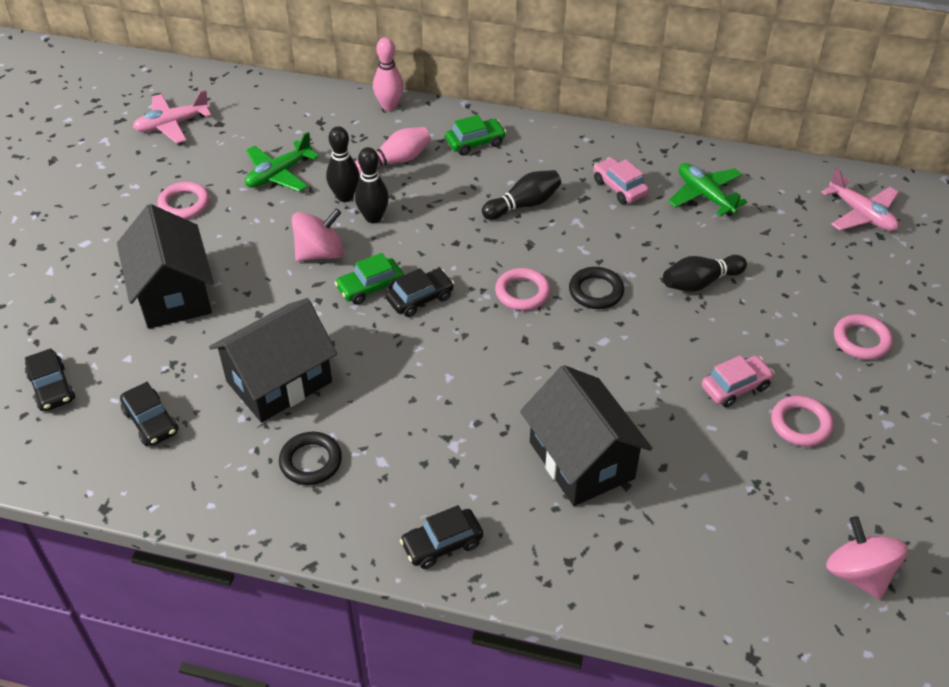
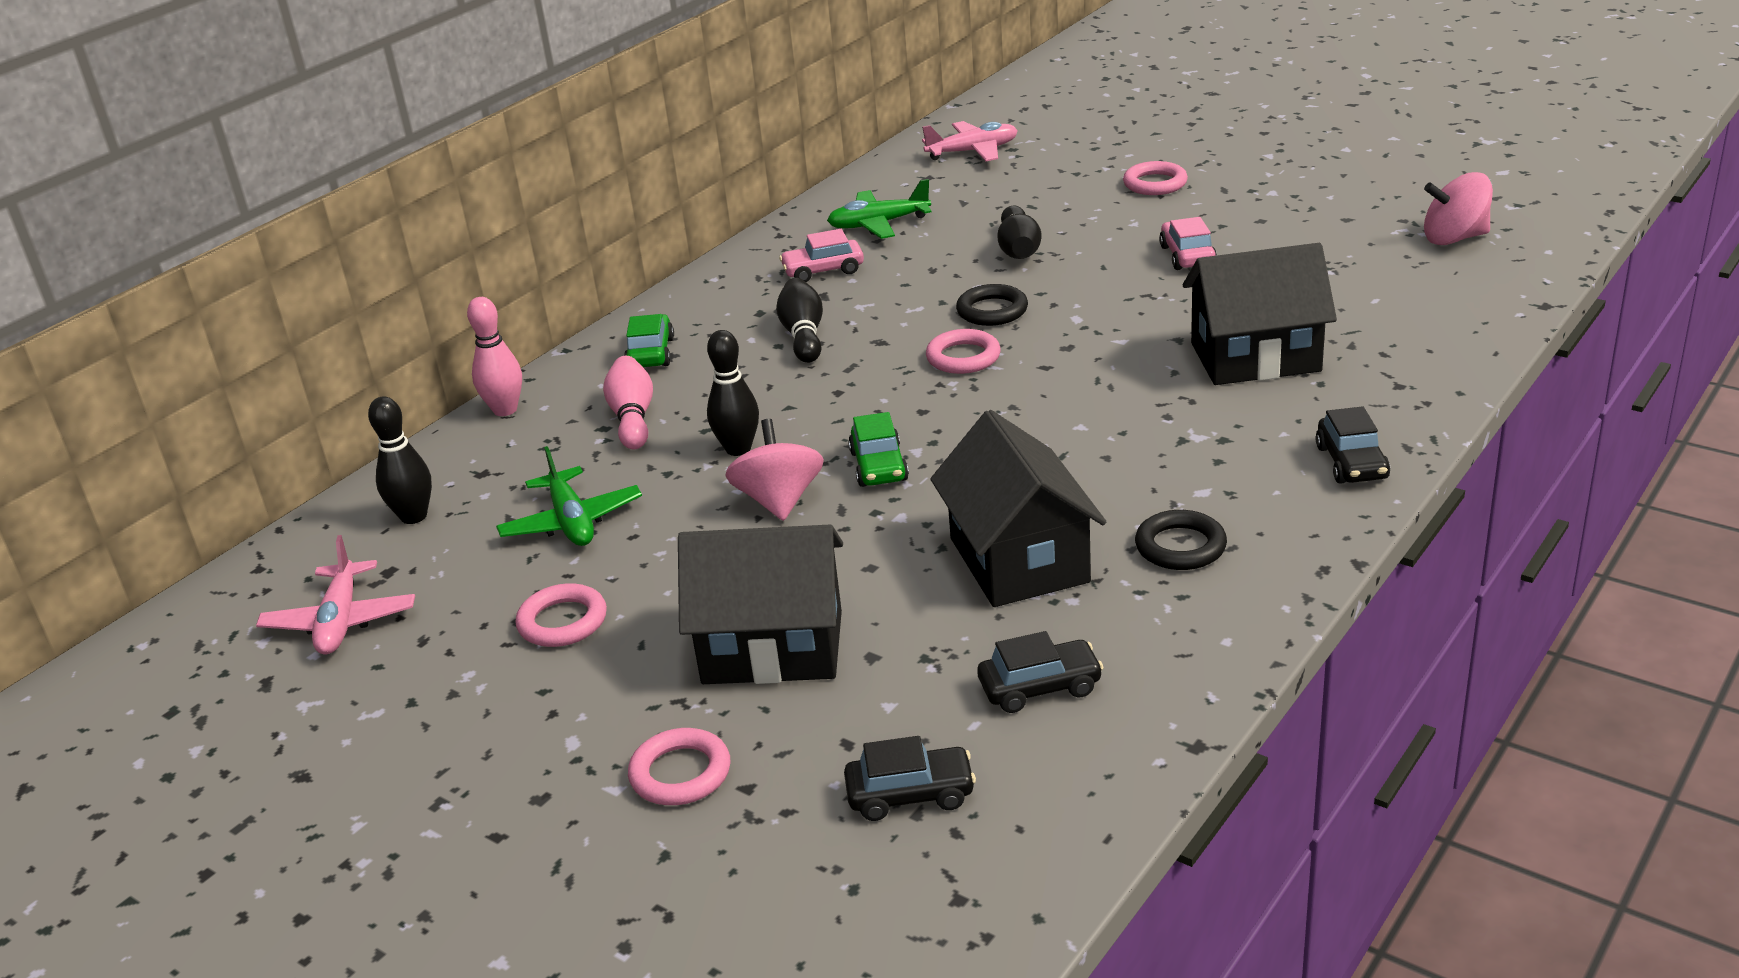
camera: 65 degrees left, 15 degrees down
(345, 196) = (673, 468): black bowling pin -> black bowling pin (414, 516)
(420, 299) = (927, 430): black car -> none
(801, 424) = (1255, 232): pink ring -> pink ring (680, 773)

